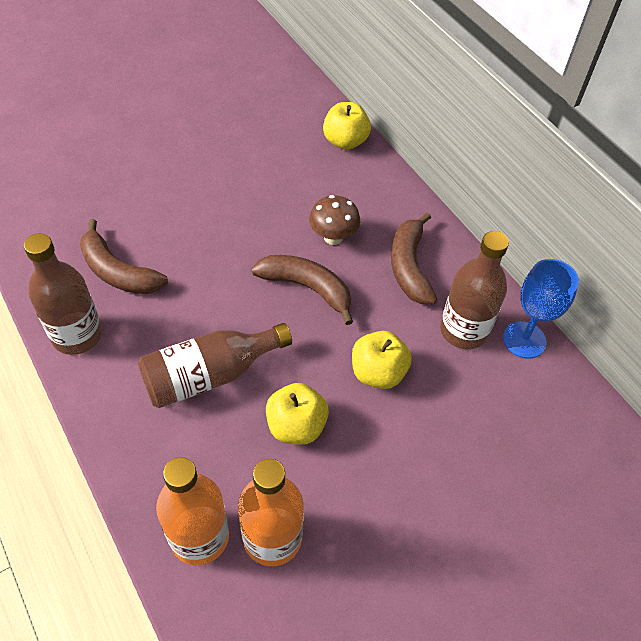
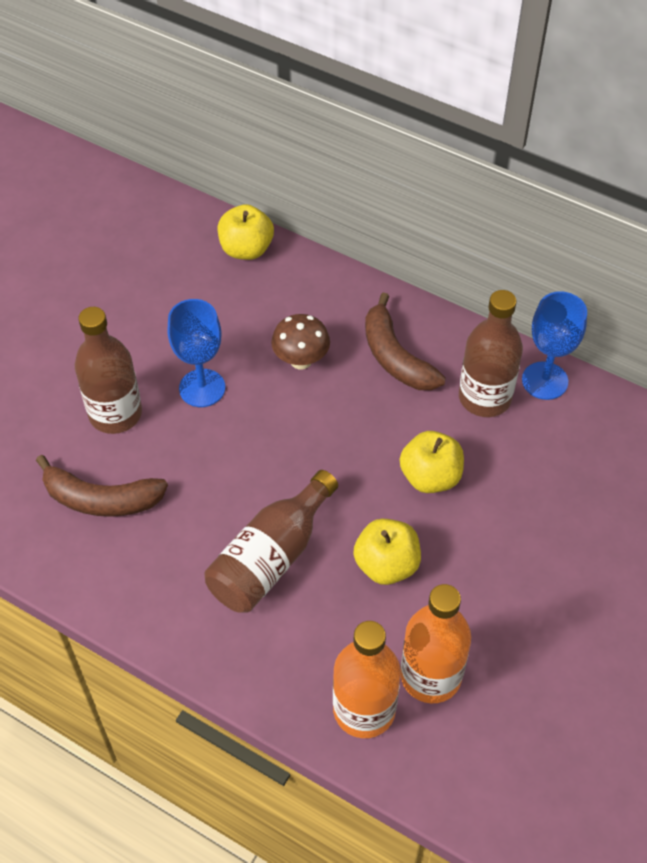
camera: 25 degrees left, 0 degrees up
(77, 335) = (106, 584): brown bottle -> brown bottle (115, 414)
(245, 225) = (202, 388): none -> blue goblet
(307, 288) = (309, 425): brown banana -> none

